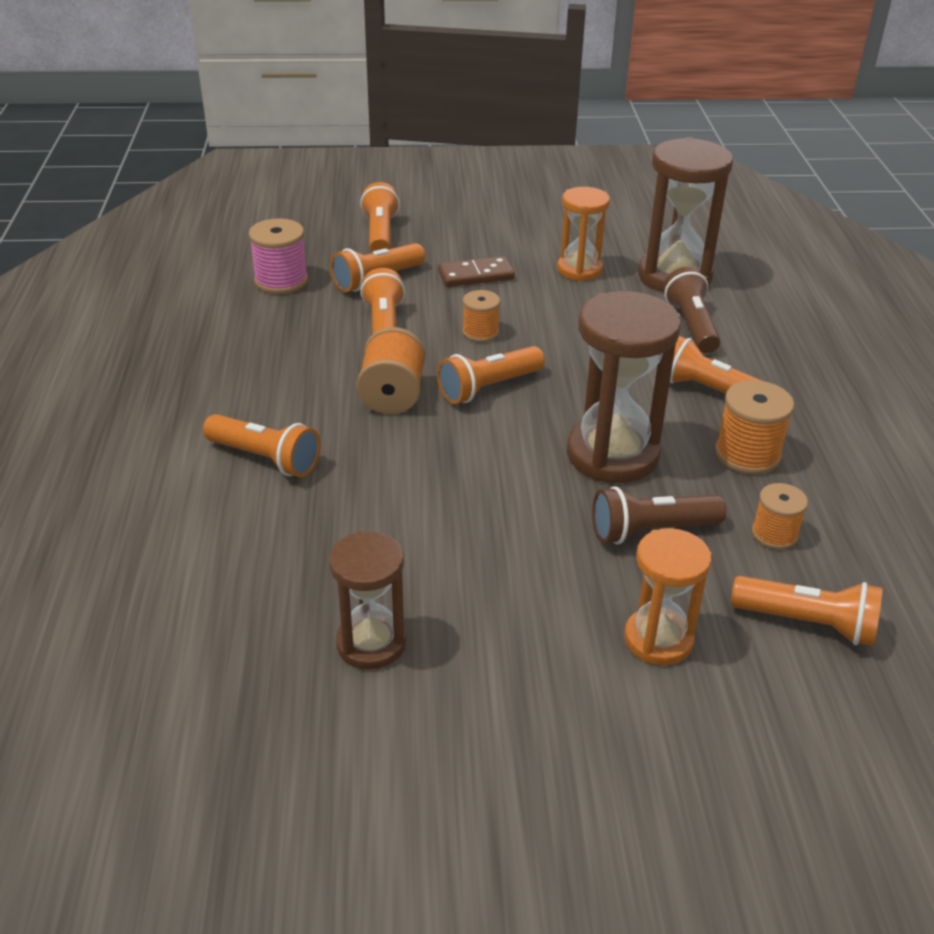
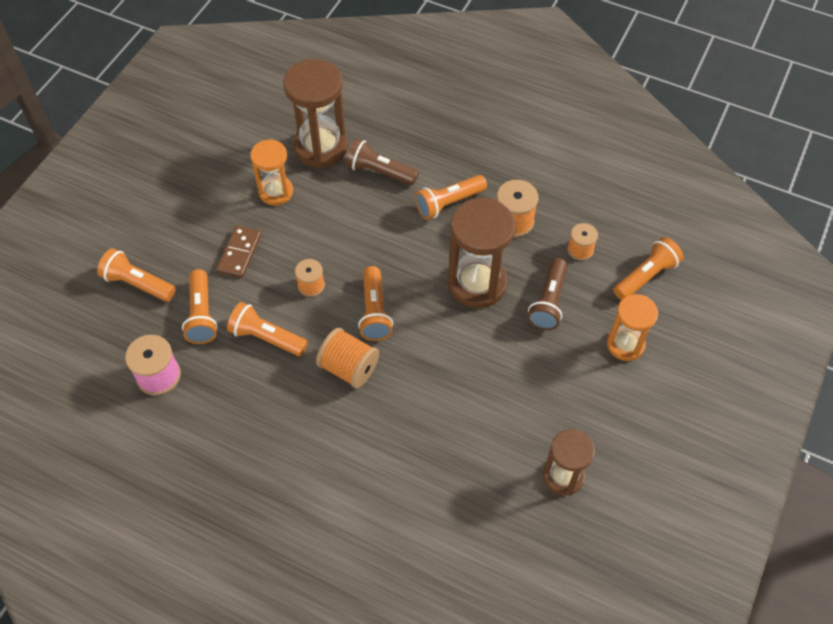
camera: 60 degrees left, 20 degrees up
(265, 459) = (371, 468): orange flashlight -> none

